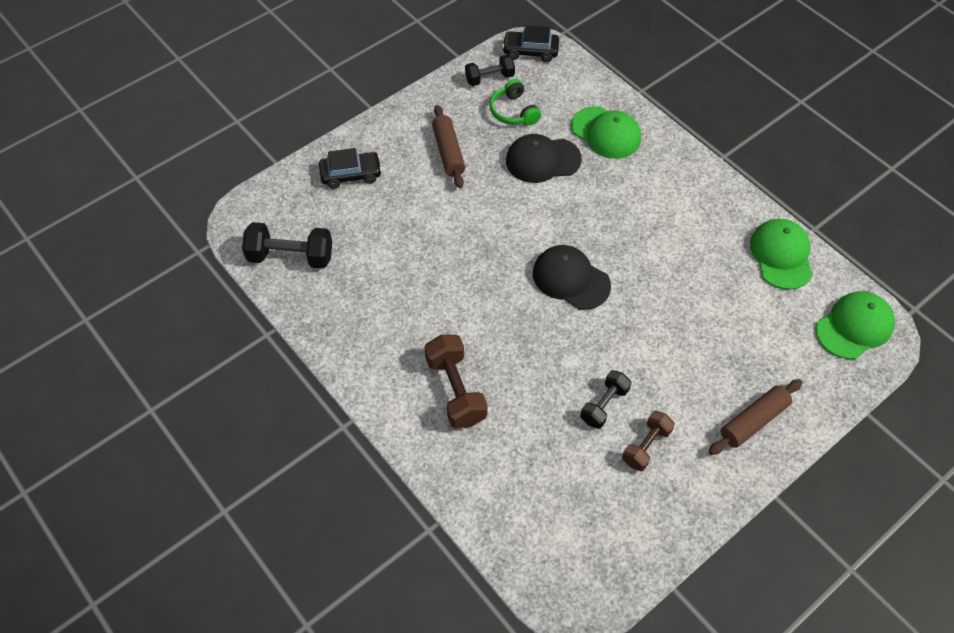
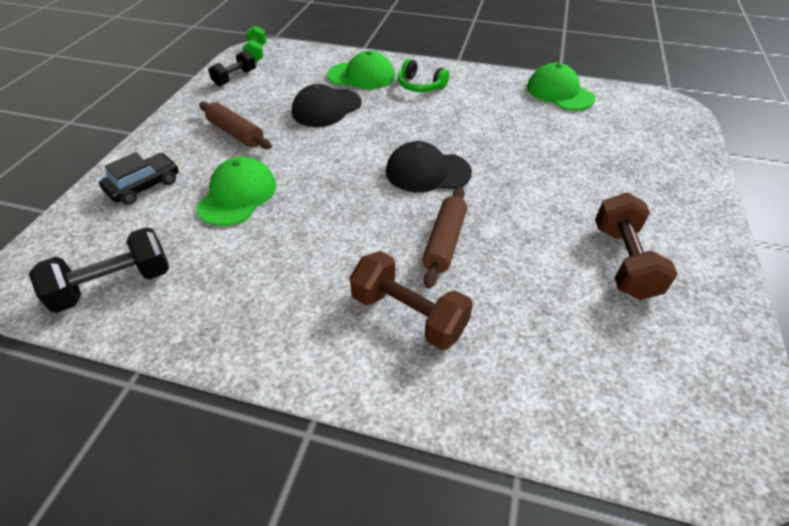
camera: 35 degrees left, 10 degrees down
(513, 111) = (274, 89): green headphones -> green headphones (420, 86)
(530, 51) = (256, 53): black car -> green dumbbell
(604, 405) = (554, 249): black dumbbell -> none
(646, 446) = (623, 261): brown dumbbell -> brown dumbbell, size x1.55
(753, 421) = (671, 197): brown rolling pin -> brown rolling pin (444, 242)
(854, 327) = (652, 110): green cap -> green cap (237, 195)

